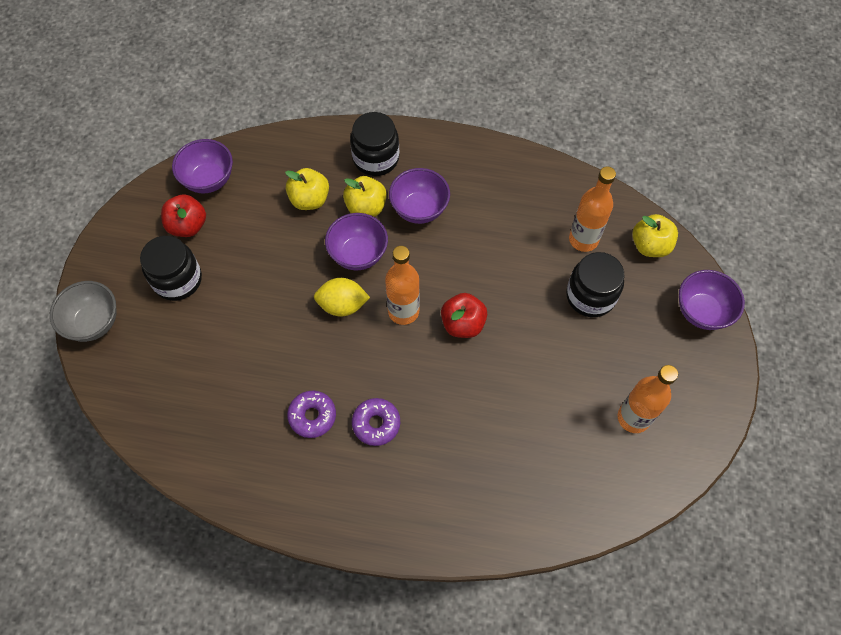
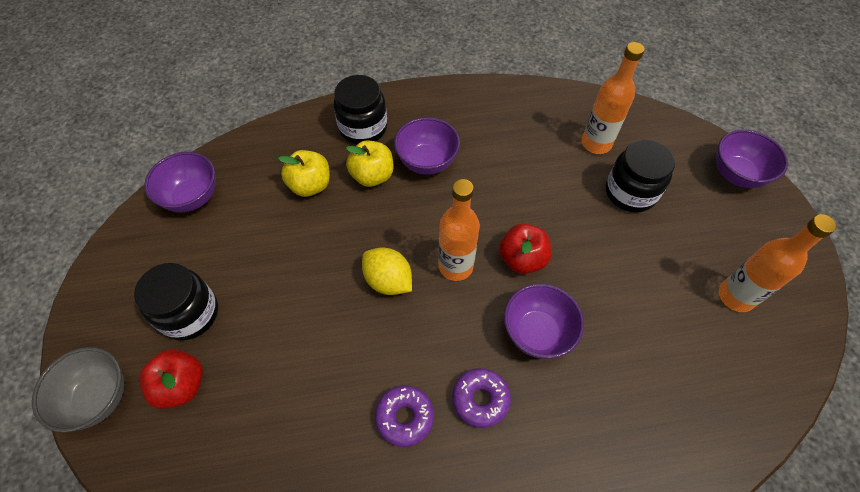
camera: 20 degrees left, 5 degrees down
(188, 226) = (183, 251): red apple -> red apple (181, 385)
(342, 305) = (388, 281): yellow lemon -> yellow lemon turned 60 degrees clockwise
(358, 254) = (383, 223): purple bowl -> purple bowl (537, 333)
(650, 245) = (658, 131): yellow apple -> none

